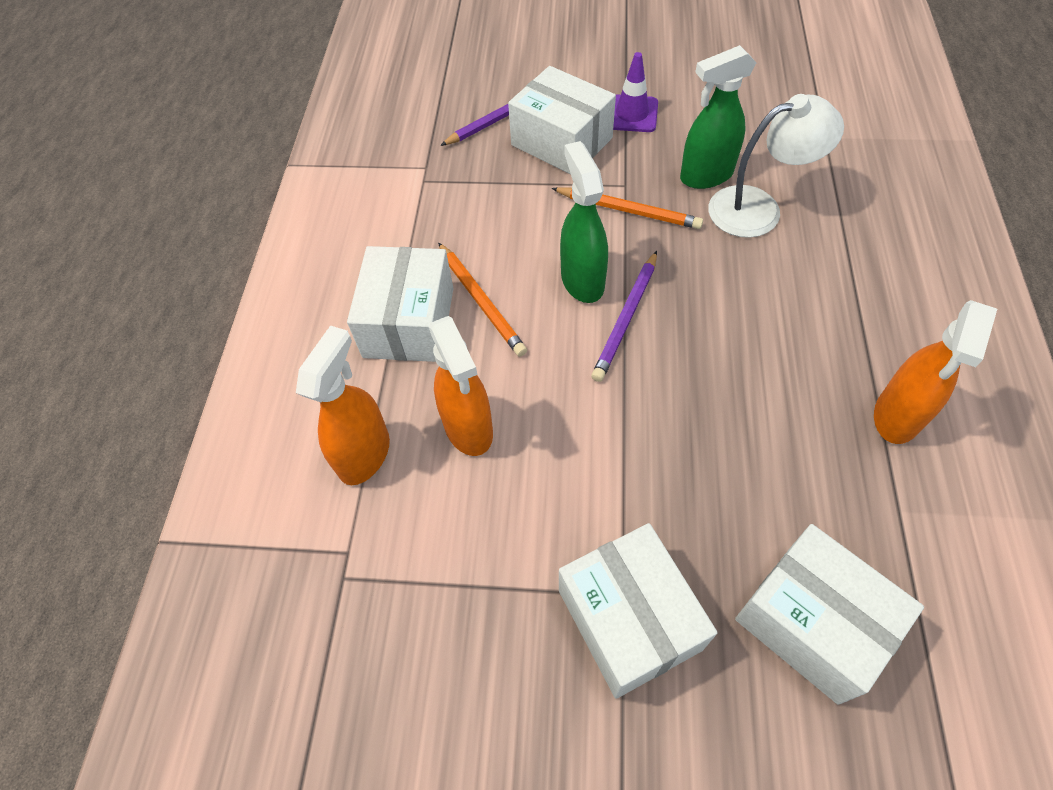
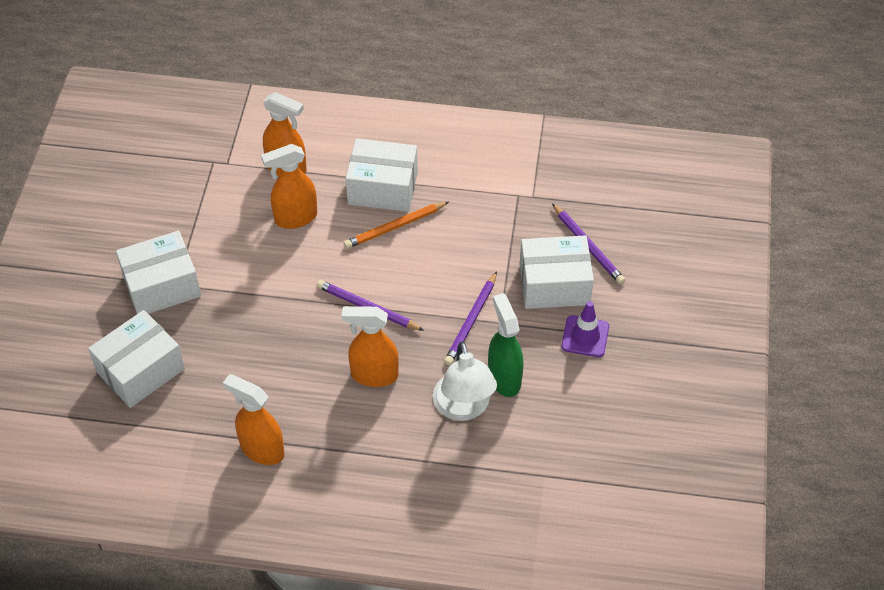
camera: 90 degrees right, 5 degrees down
(561, 141) = (554, 284): white box -> white box turned 45 degrees clockwise
(582, 280) = (405, 285): green spray bottle -> none
(628, 210) = (471, 321): orange pencil -> purple pencil
(735, 300) = (374, 375): none -> orange spray bottle

